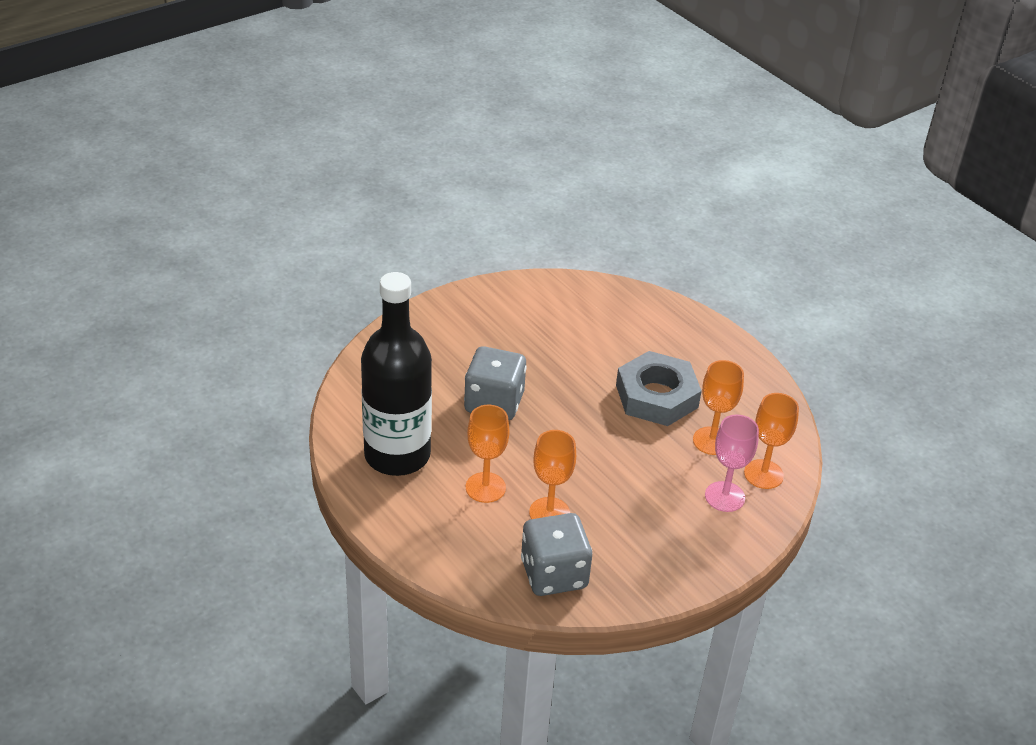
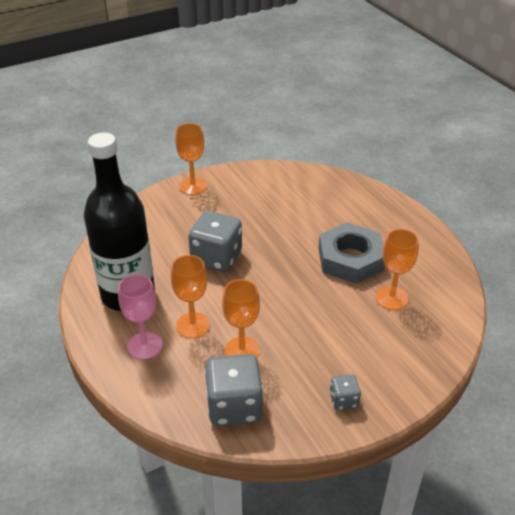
camera: 10 degrees right, 0 degrees up
(674, 559) = (343, 400): none -> grey dice
(724, 496) = (396, 346): pink goblet -> pink goblet (145, 346)
(763, 474) = (433, 329): orange goblet -> orange goblet (193, 186)

